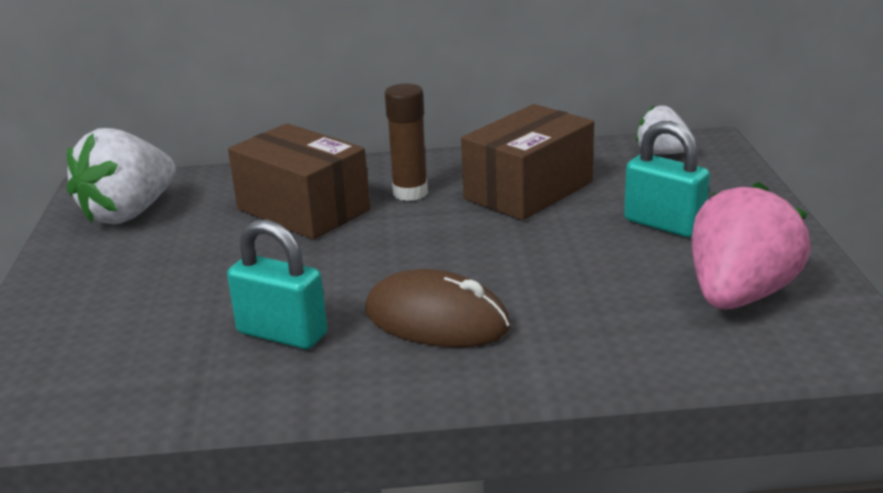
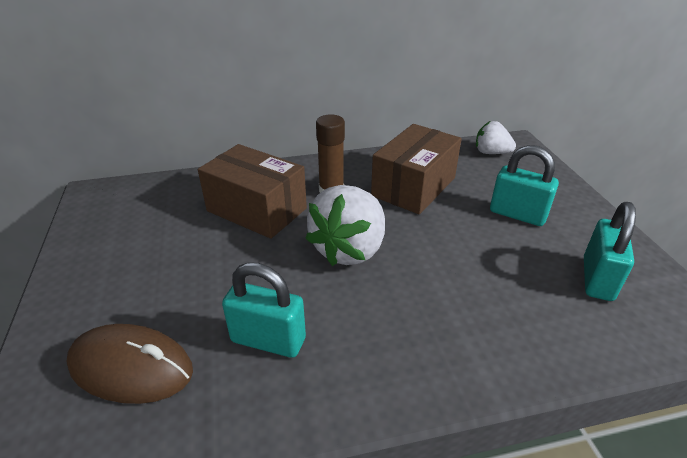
camera: 10 degrees left, 10 degrees up
(129, 213) = (122, 218): white strawberry -> white strawberry (349, 249)
(436, 320) = (387, 317): brown mouse -> brown mouse (131, 367)
(739, 295) = (597, 279): pink strawberry -> turquoise padlock

